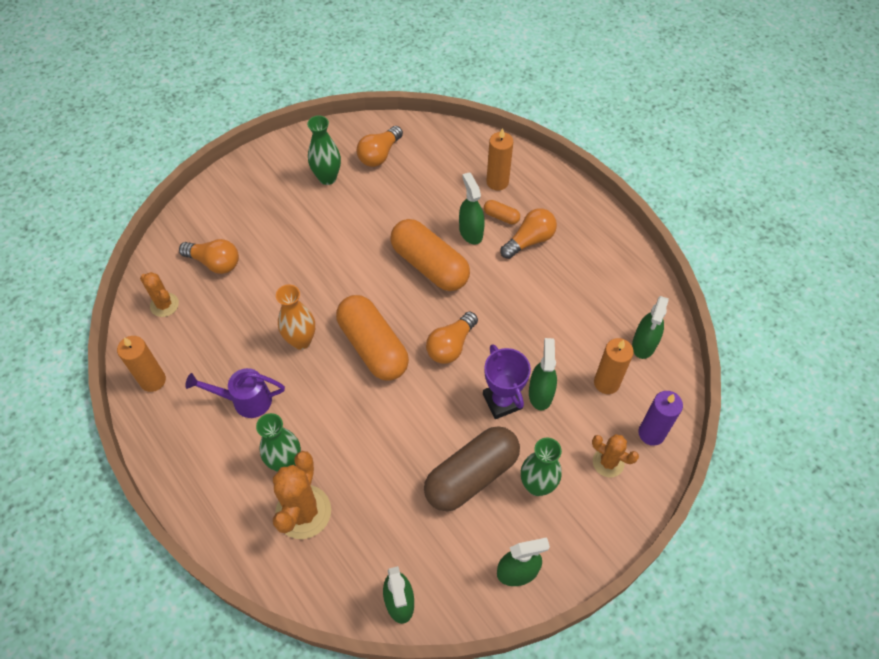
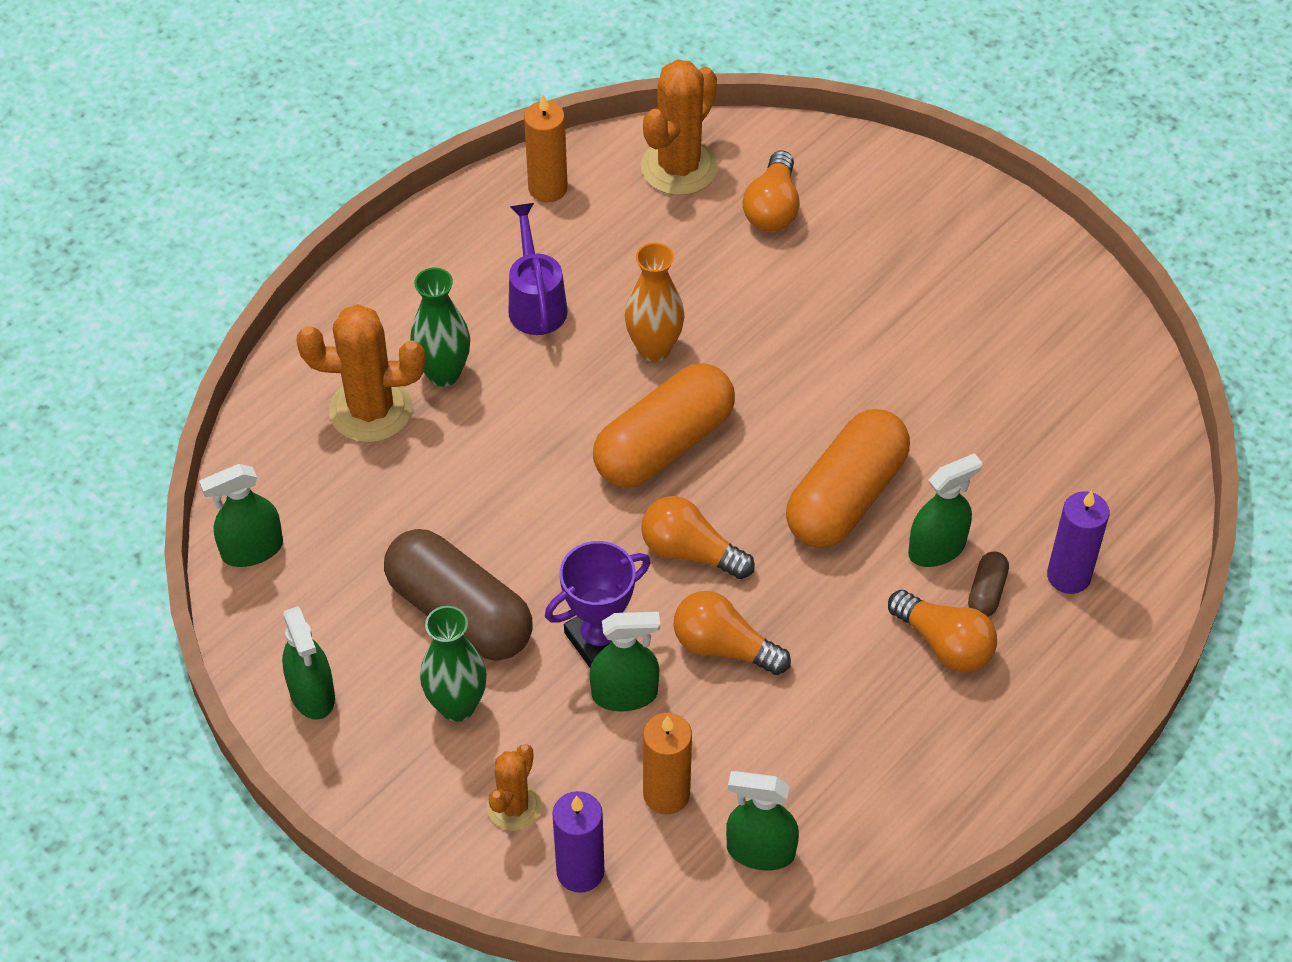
camera: 80 degrees right, 5 degrees down
(164, 305) = (679, 167): orange cactus -> orange cactus, size x1.70
(327, 178) = (993, 317): green vase -> none
(379, 155) = (1072, 382): orange light bulb -> orange light bulb (723, 647)
(497, 182) = (1068, 576): orange candle -> purple candle
(501, 217) = (987, 592): orange capsule -> brown capsule

